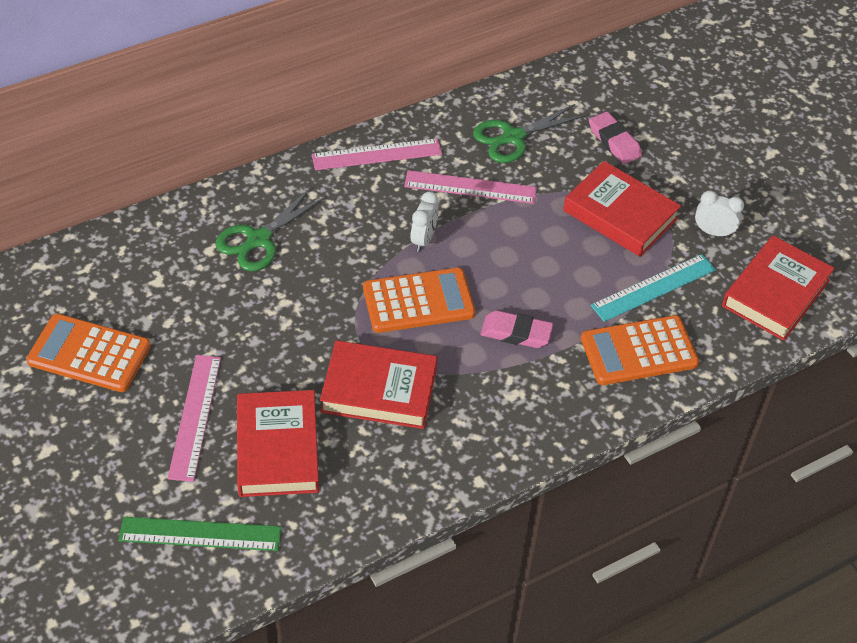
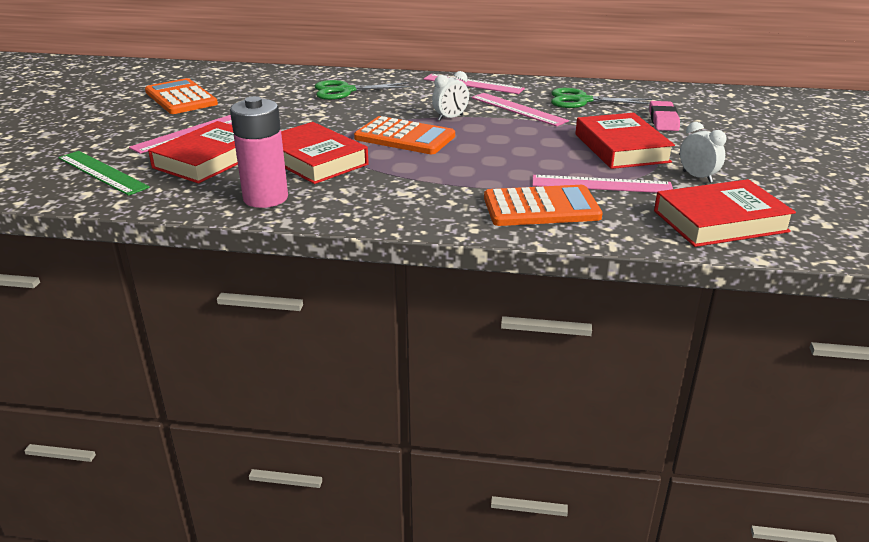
camera: 40 degrees right, 20 degrees down
(407, 476) = (265, 198): none -> pink battery
(516, 333) = (453, 169): pink eraser -> none
(639, 351) = (541, 207): orange calculator -> orange calculator turned 150 degrees clockwise
(654, 288) = (601, 185): turquoise ruler -> pink ruler

